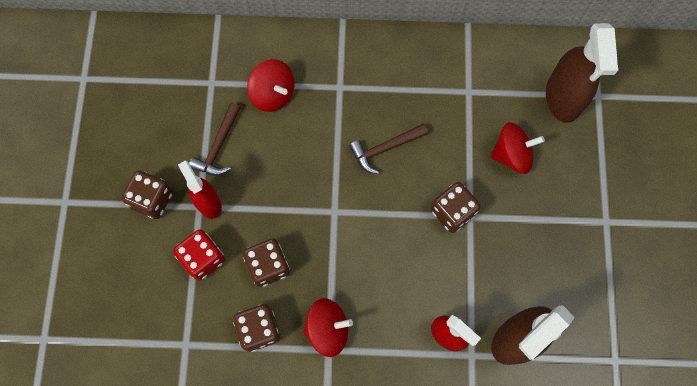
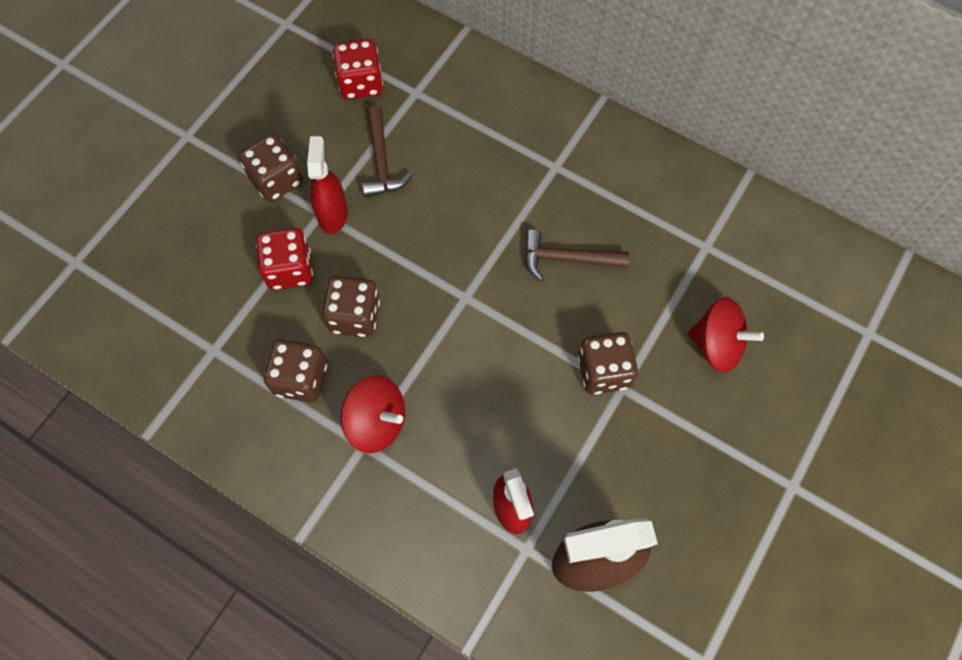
camera: 30 degrees right, 5 degrees down
(168, 96) = (361, 83): none -> red dice
(218, 146) = (381, 161): brown hammer -> brown hammer turned 60 degrees counterclockwise
(273, 94) = (475, 137): red spinning top -> none
(563, 98) = (821, 312): brown spray bottle -> none

